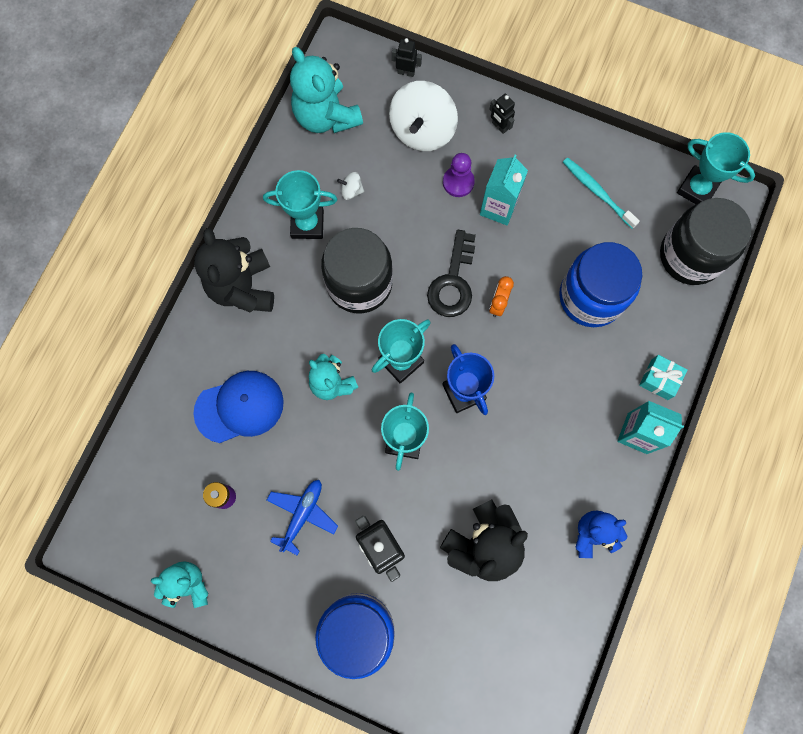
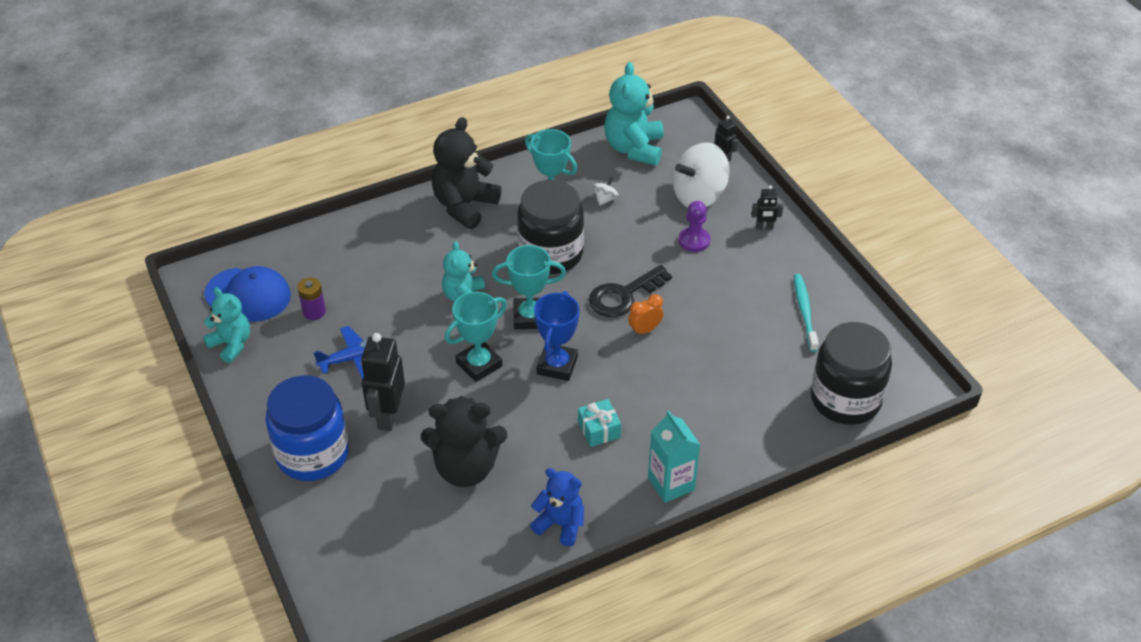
camera: 40 degrees right, 30 degrees down
(239, 407) = (384, 269): blue cap -> blue cap (248, 295)
(351, 191) = (605, 199): white spinning top -> white spinning top turned 75 degrees clockwise
(498, 207) = (710, 273): turquoise carton -> none
(499, 126) = (764, 227): black robot -> black robot turned 90 degrees counterclockwise
(591, 297) = (727, 372): blue jar -> none
(659, 379) = (729, 462): turquoise gift -> turquoise gift (599, 430)
(697, 189) = (897, 360): turquoise trophy -> none

